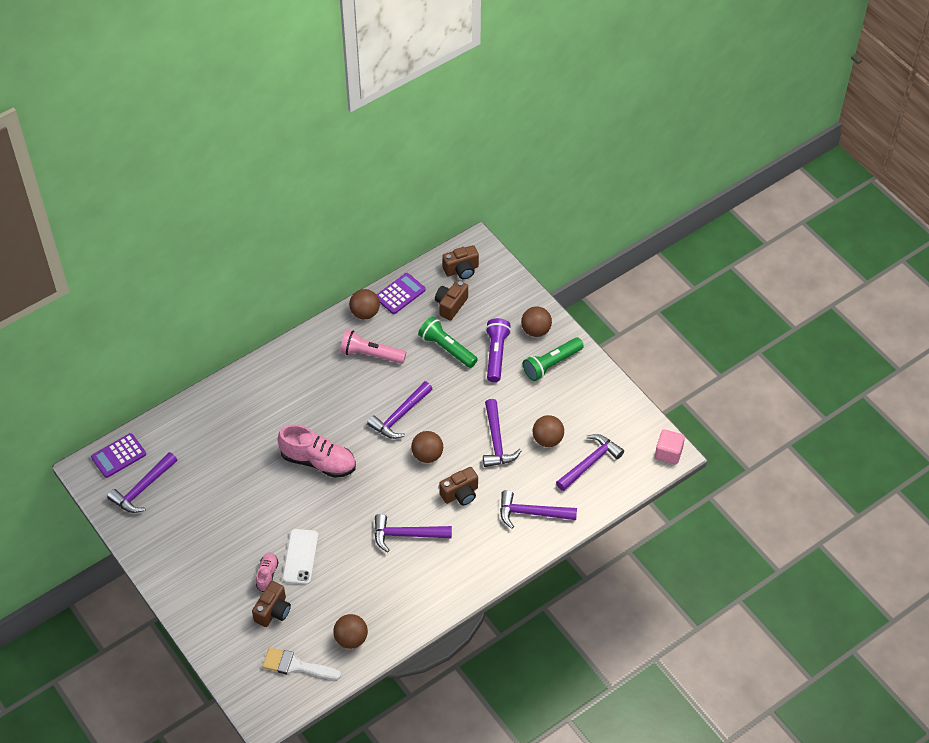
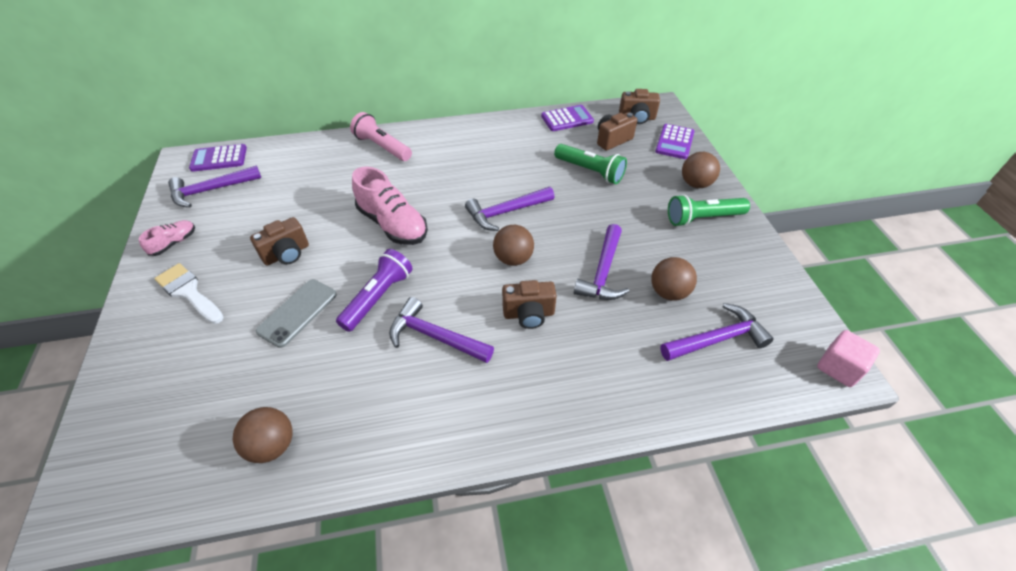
camera: 25 degrees right, 5 degrees down
(267, 575) = (246, 317): pink shoe -> pink shoe (174, 243)
(273, 611) = (215, 364): brown camera -> brown camera (287, 254)
(296, 666) = (176, 451): white brush -> white brush (188, 292)
(300, 557) = (297, 312): white phone -> grey phone
(365, 313) = (525, 123): brown ball -> none
(371, 354) = (510, 154): pink flashlight -> pink flashlight (382, 147)
(447, 348) = (590, 171): green flashlight -> green flashlight turned 150 degrees clockwise
(496, 354) = (641, 191): purple flashlight -> purple flashlight (378, 297)
(504, 288) = (674, 142): none -> purple calculator
(531, 513) = (611, 373): purple hammer -> none

